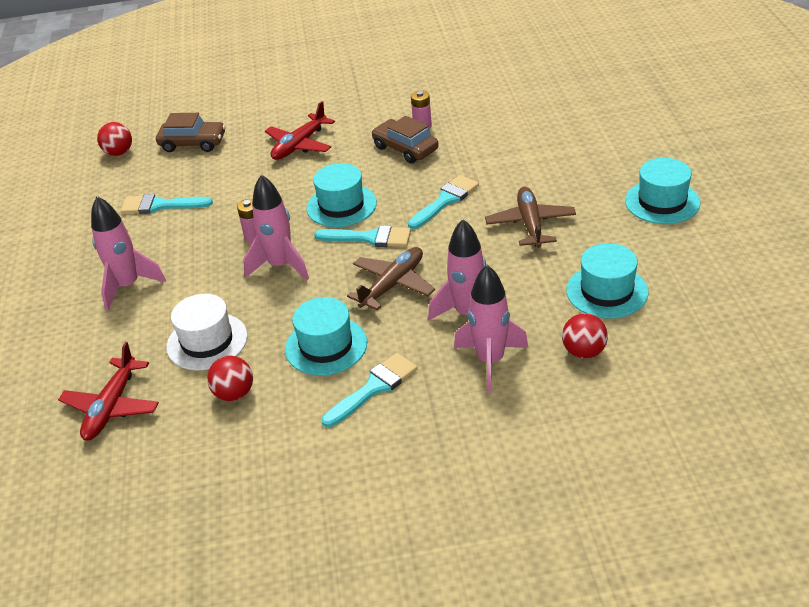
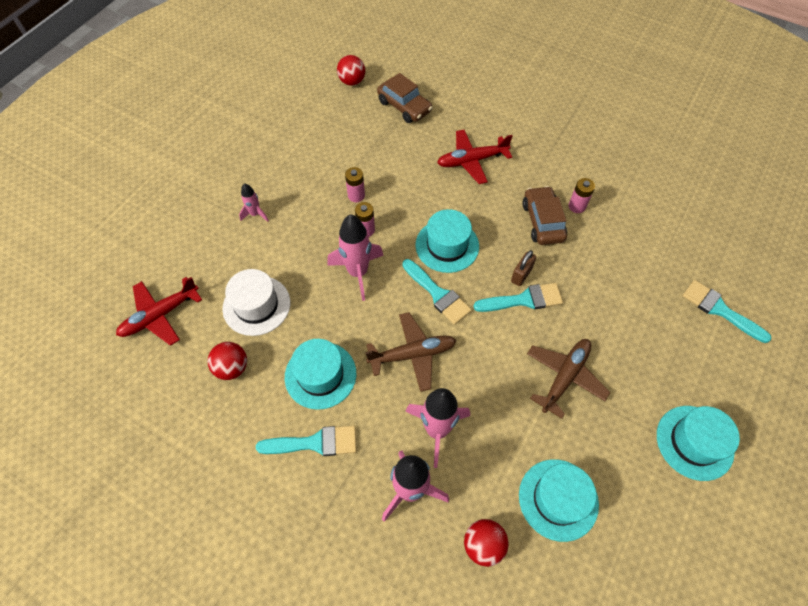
camera: 35 degrees right, 20 degrees up
(128, 286) = (255, 214): pink rocket -> pink rocket, size x0.53
(160, 205) = (335, 153): turquoise brush -> turquoise brush (719, 310)
(217, 221) = (356, 195): none -> pink battery
(426, 188) = (521, 275): none -> brown padlock

